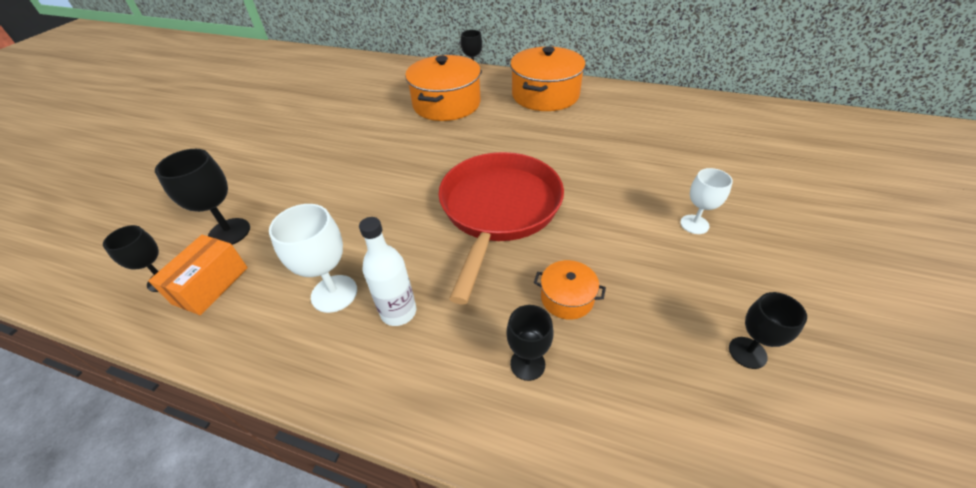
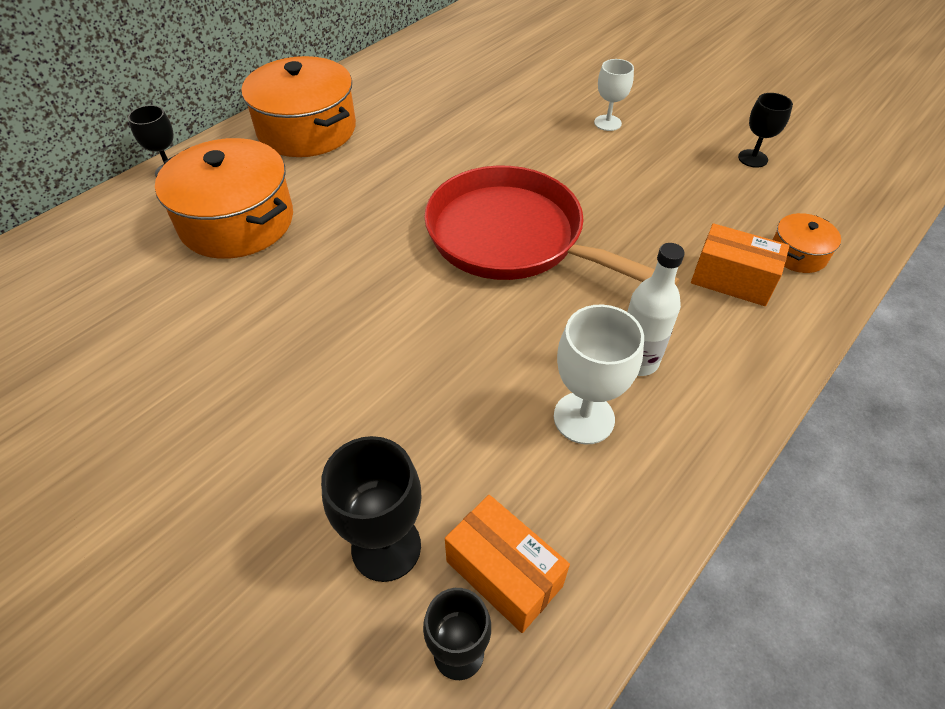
camera: 70 degrees left, 5 degrees up
(527, 364) = (732, 280): black goblet -> orange box
(567, 298) = (664, 230): orange pot -> orange pot (798, 254)

